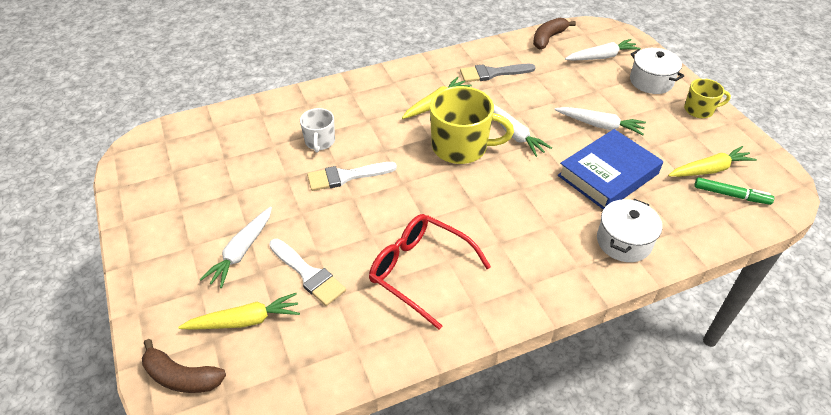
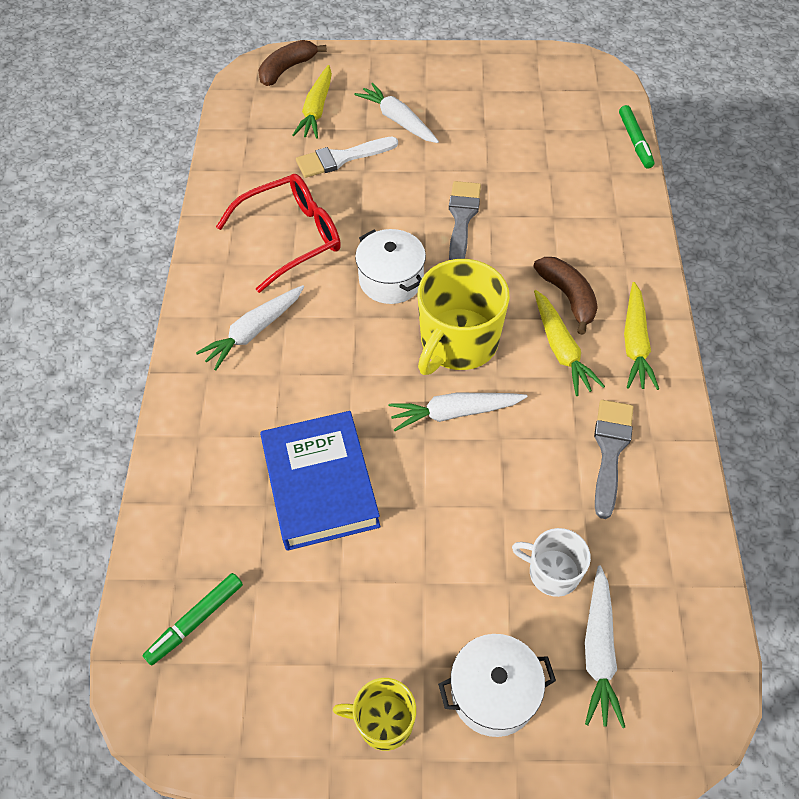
camera: 115 degrees right, 10 degrees up
(224, 110) = (635, 141): none -> green marker
(320, 142) = (535, 210): white mug -> white mug (552, 572)
(346, 176) = (462, 218): white brush -> grey brush
(548, 38) = (689, 590): brown banana -> brown banana (568, 297)
(600, 125) = (420, 535): white carrot -> white carrot (254, 332)
(624, 241) = (210, 436): white pot -> white pot (391, 280)
(699, 110) = (383, 722): yellow mug -> yellow mug turned 75 degrees clockwise
(709, 170) = (254, 629): yellow carrot -> yellow carrot (635, 343)

